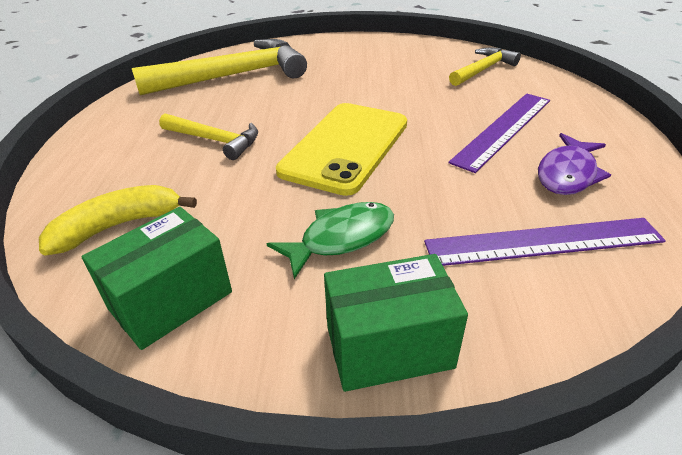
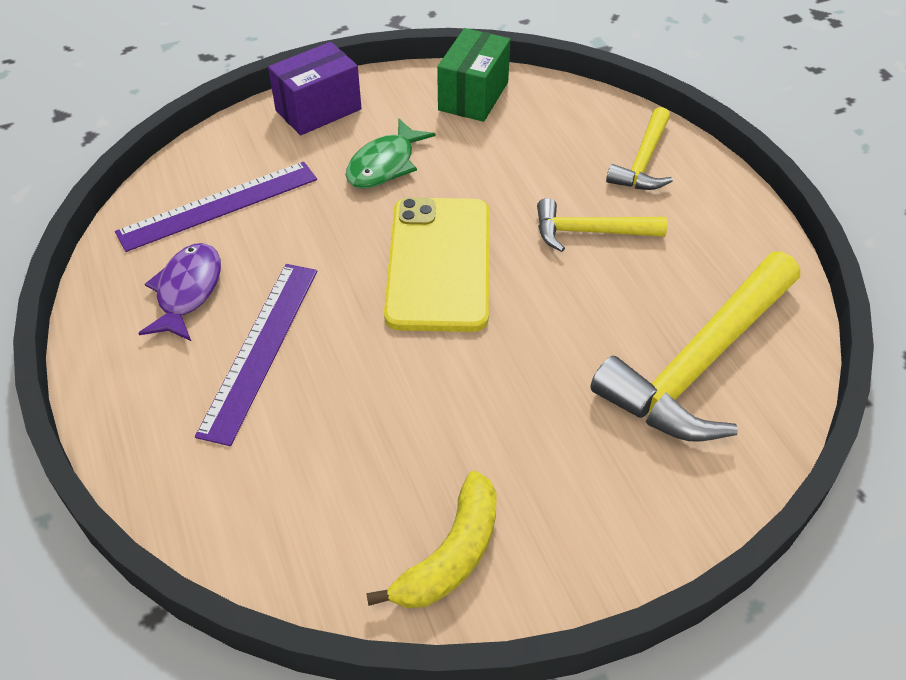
camera: 155 degrees right, 10 degrees up
(118, 226) = (570, 126): yellow banana -> yellow banana (451, 555)
(389, 347) = (318, 110): green box -> purple box
(483, 70) = (307, 513): yellow hammer -> yellow hammer (643, 161)

